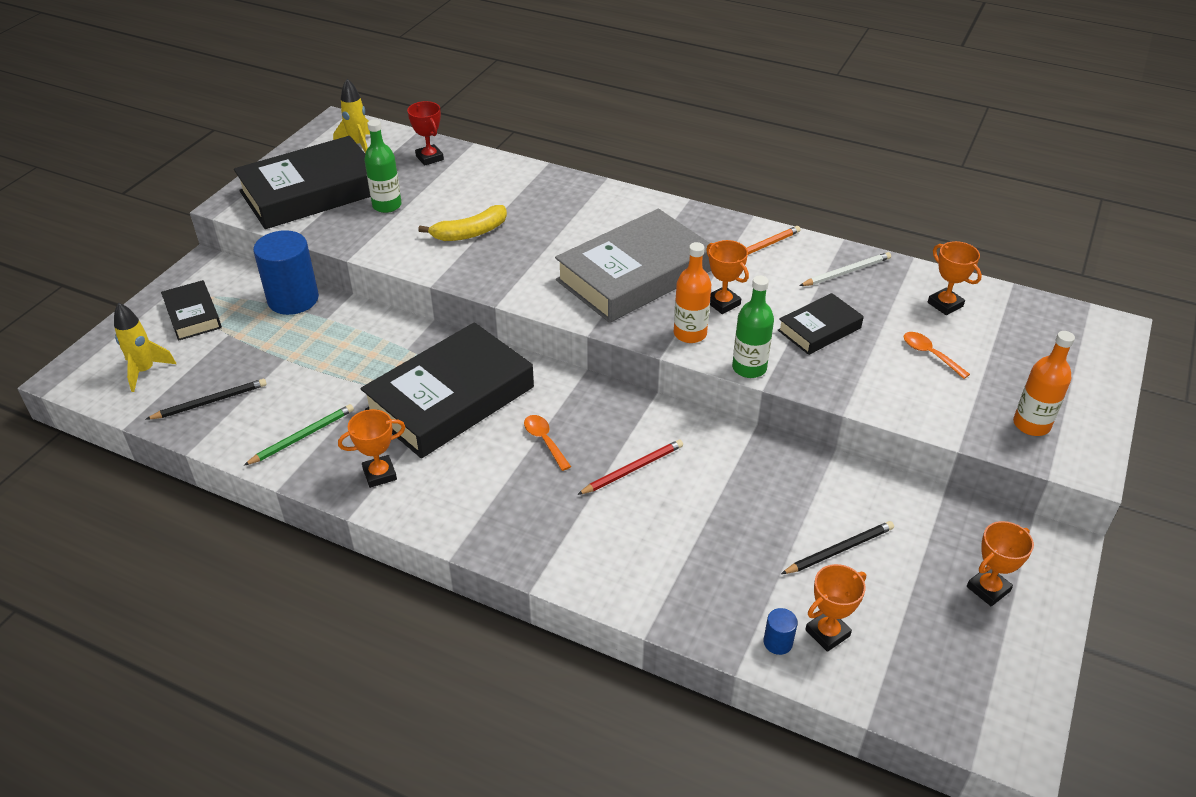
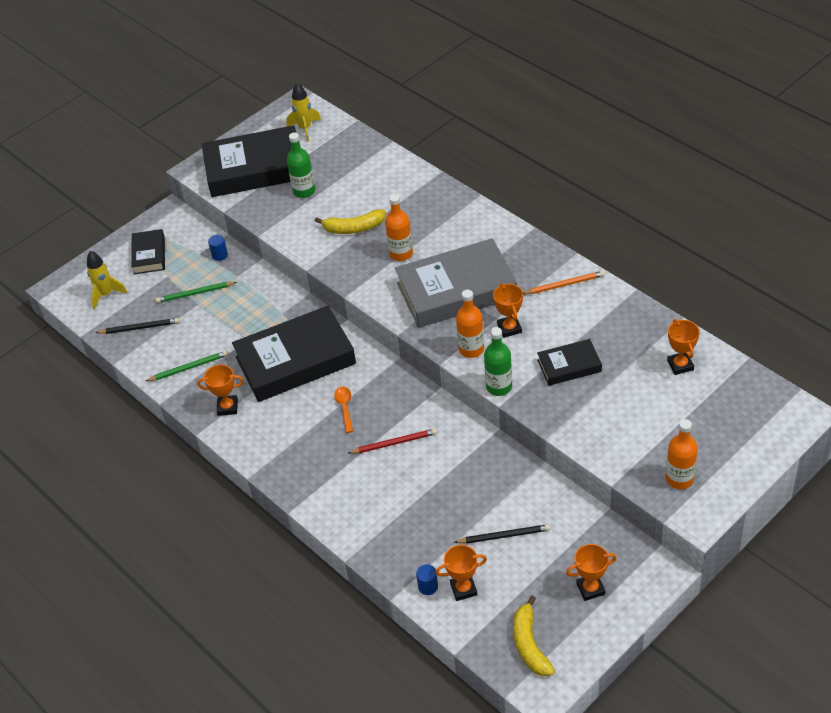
camera: 25 degrees right, 5 degrees up
(276, 347) = (195, 293): none -> green pencil
(293, 299) = (220, 255): blue cylinder -> blue cylinder, size x0.43
(429, 158) = (353, 150): red trophy -> none
(544, 249) = (401, 254): none -> orange bottle
(846, 272) = (620, 320): white pencil -> none
(929, 354) = (640, 405): orange spoon -> none
(958, 683) = (529, 644): none -> yellow banana

